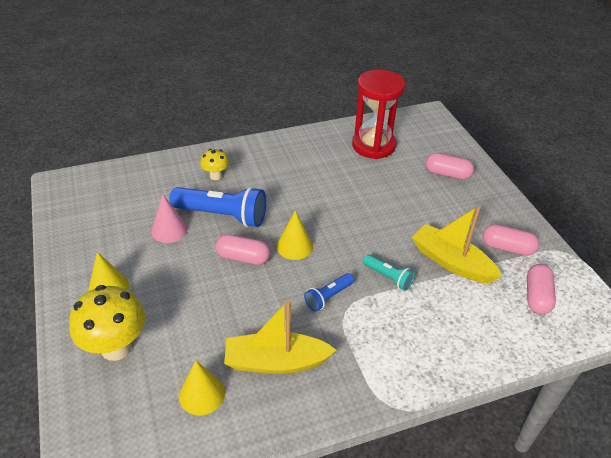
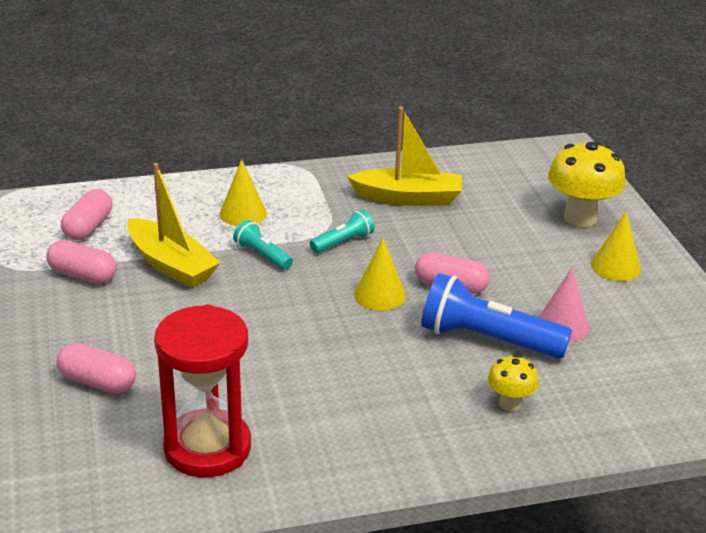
camera: 175 degrees left, 10 degrees down
(202, 394) = (481, 183): yellow cone -> yellow cone (243, 213)
(328, 297) = (343, 242): blue flashlight -> turquoise flashlight

